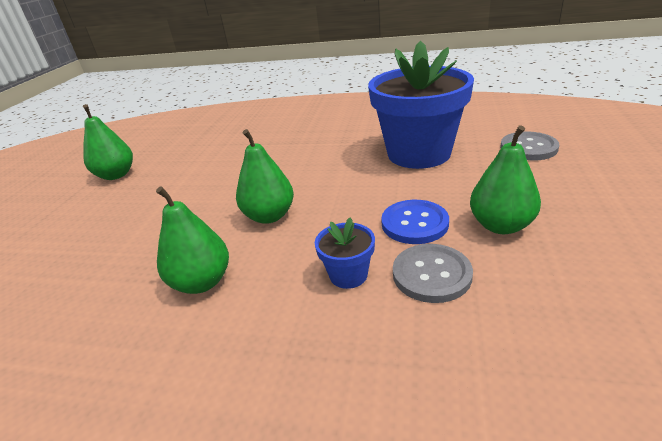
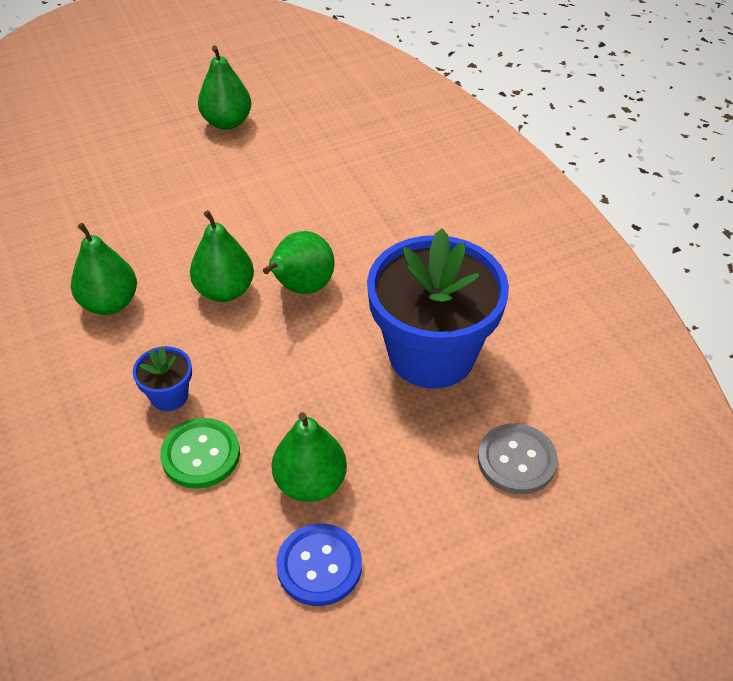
camera: 50 degrees right, 15 degrees up
(308, 184) = (301, 287): none -> green pear
(414, 223) = (275, 410): blue button -> blue button (319, 566)
(431, 274) = (201, 454): grey button -> green button

